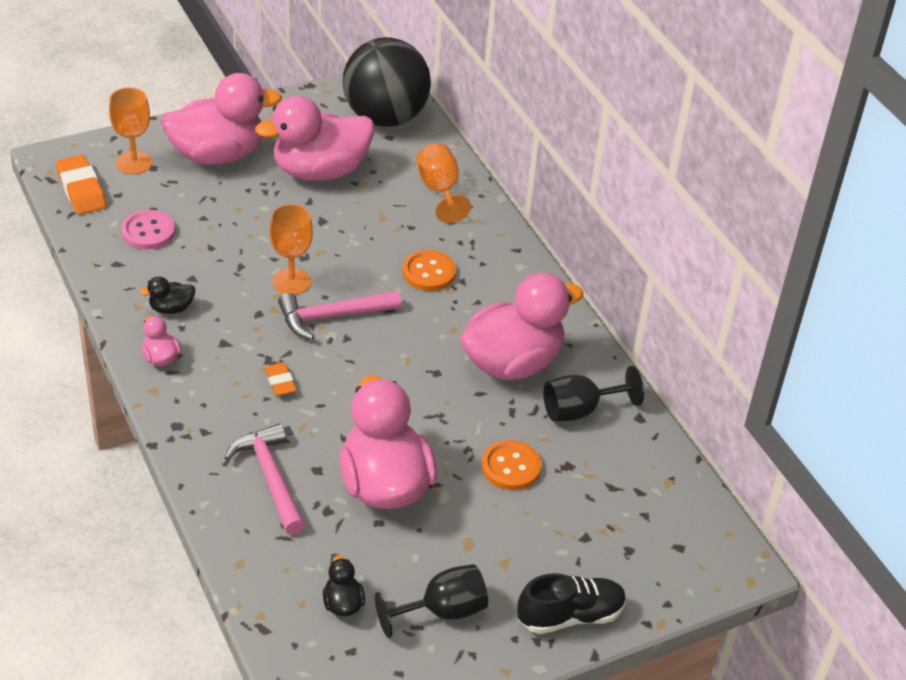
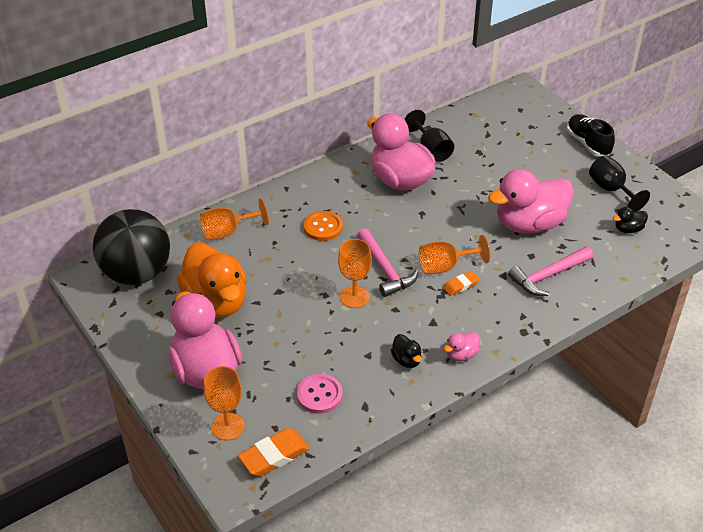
camera: 95 degrees left, 0 degrees up
(320, 171) = (216, 302): pink duck -> orange duck
(321, 375) = (445, 266): none -> orange goblet
(511, 467) = (490, 173): orange button -> none

